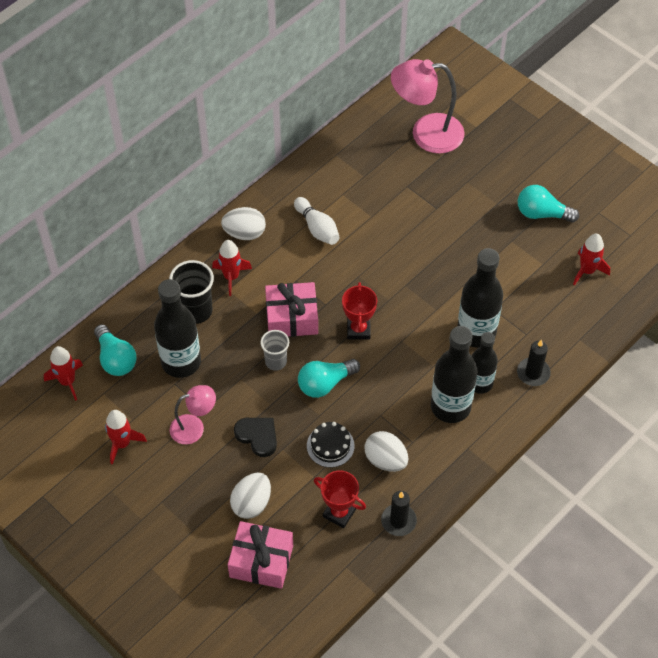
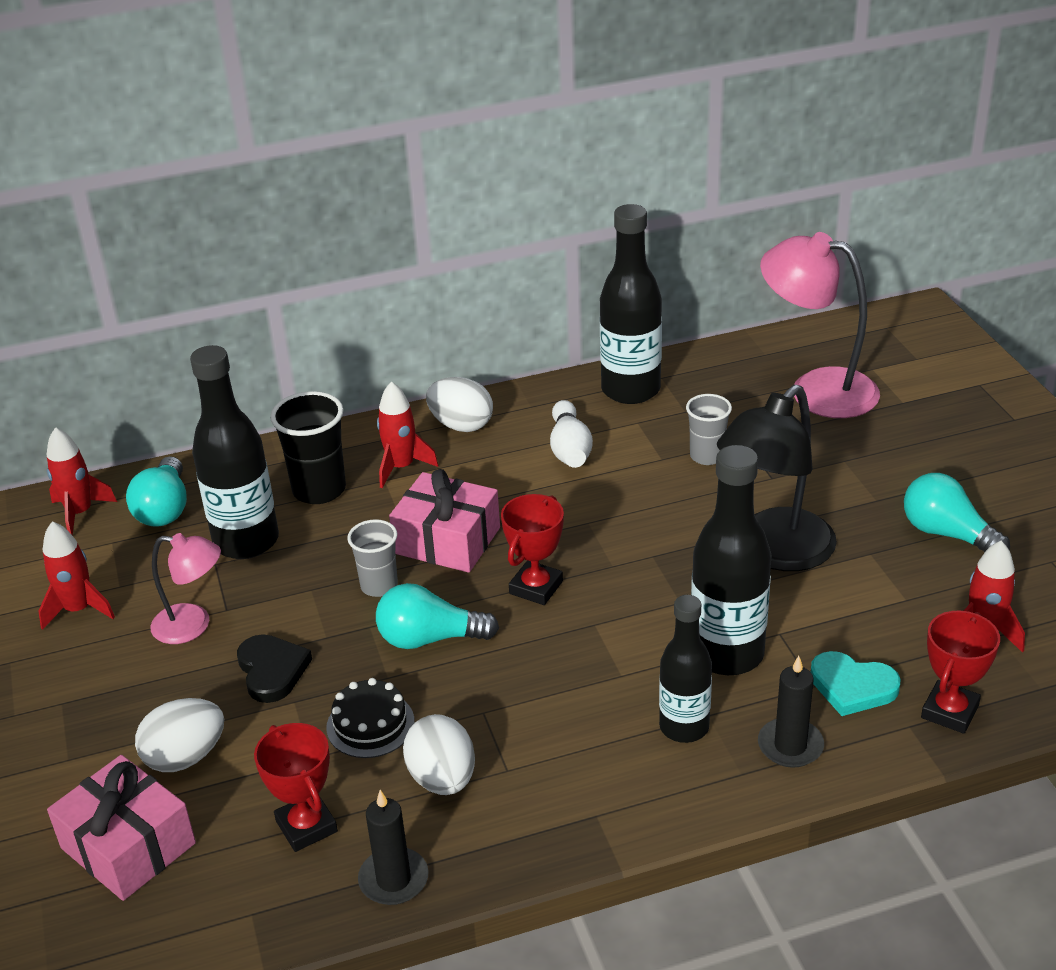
camera: 30 degrees right, 20 degrees down
(394, 205) = (707, 456): none -> grey cup
(450, 407) = (609, 743): black bottle -> black bottle (630, 390)
(464, 259) = (774, 552): none -> black lamp
(543, 327) = (852, 687): none -> turquoise heart
(593, 324) = (949, 711): none -> red trophy

